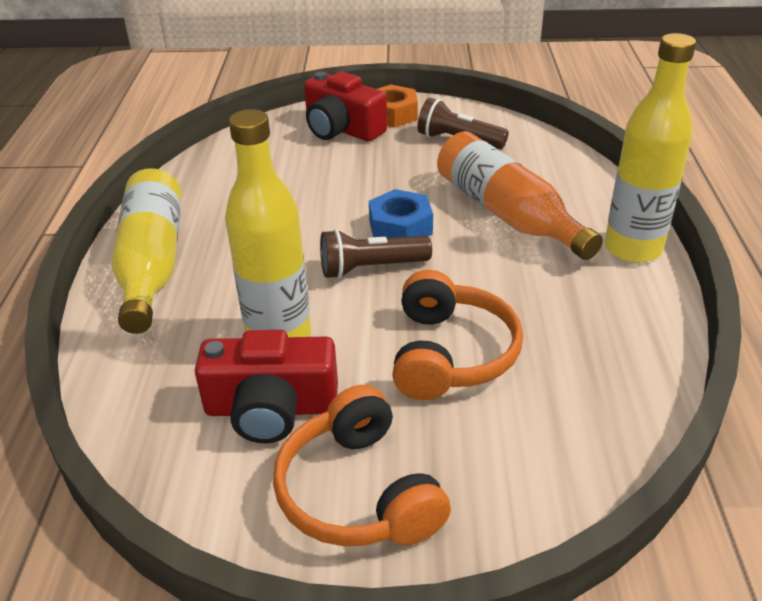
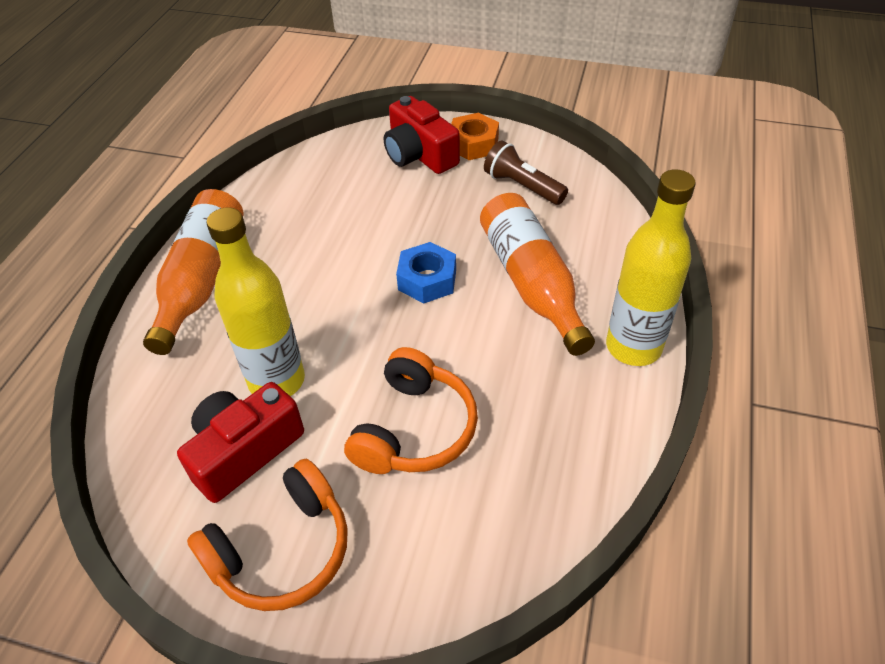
camera: 15 degrees right, 10 degrees up
(152, 264) = (202, 279): yellow bottle -> orange bottle
(271, 408) = (244, 451): red camera -> red camera turned 120 degrees clockwise
(358, 492) = (282, 550): orange headphones -> orange headphones turned 120 degrees counterclockwise
(370, 268) = (382, 321): brown flashlight -> none

